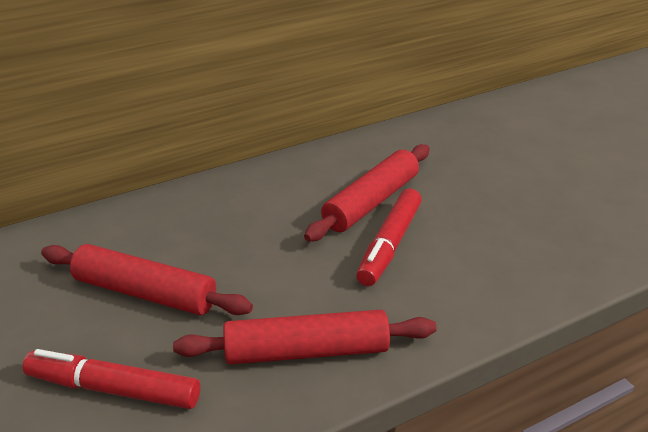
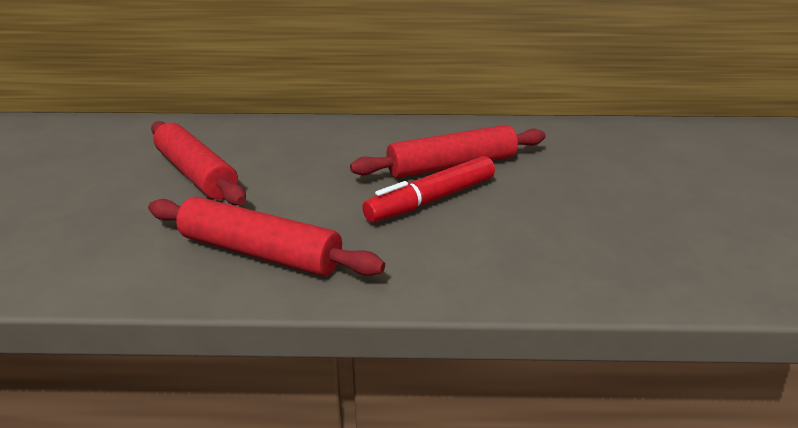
camera: 30 degrees right, 5 degrees down
(114, 389) = (92, 226): red marker -> none

